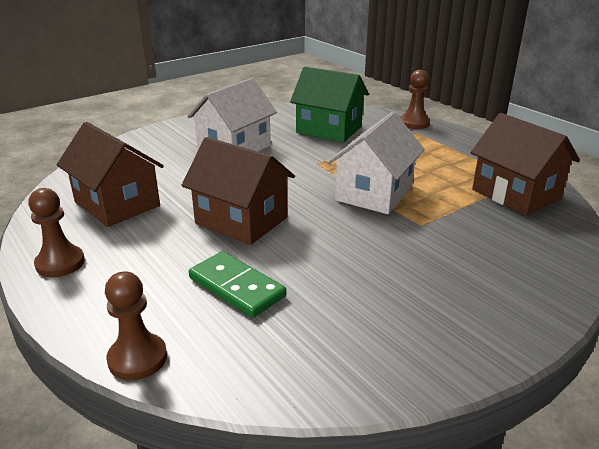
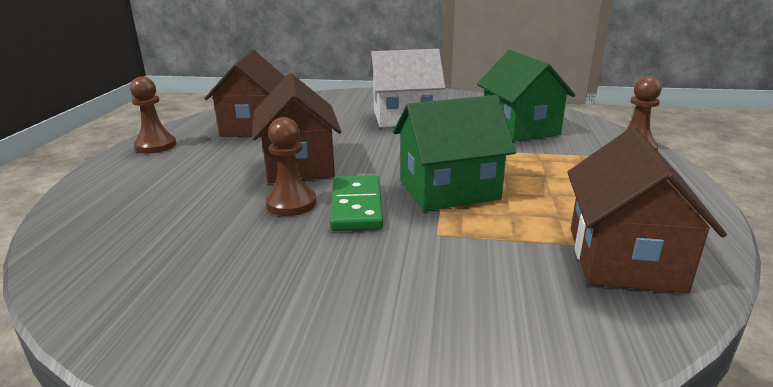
camera: 45 degrees right, 5 degrees down
(137, 358) = (64, 215): brown pawn -> brown pawn (291, 204)
(236, 287) = (198, 205): green domino -> green domino (356, 206)
(374, 193) = (449, 190): white house -> green house

